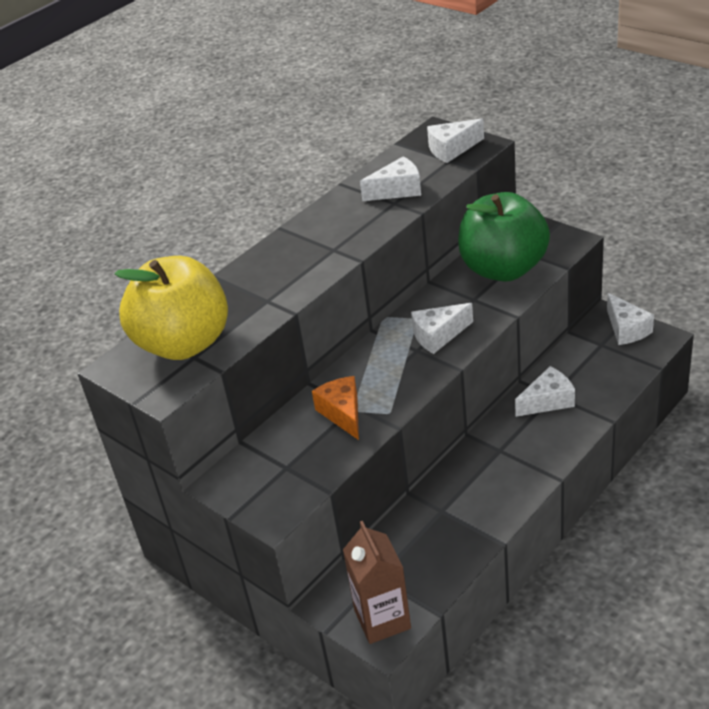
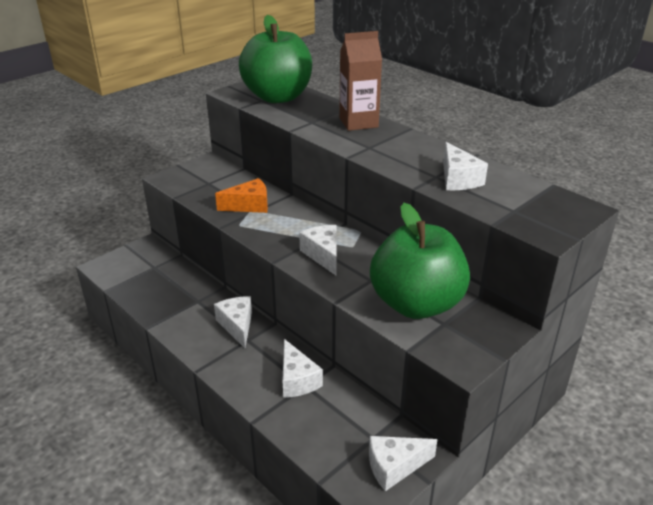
camera: 90 degrees right, 5 degrees down
(184, 343) = (278, 97): yellow apple -> green apple
(382, 619) = (118, 266): brown carton -> brown carton (358, 122)
(452, 149) = (537, 214): white cheese -> white cheese (237, 325)

